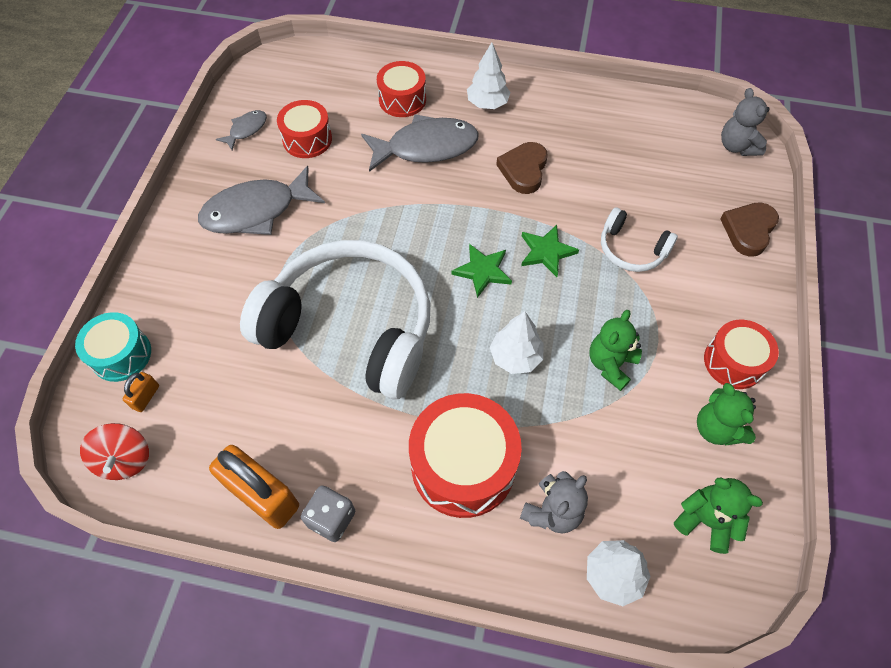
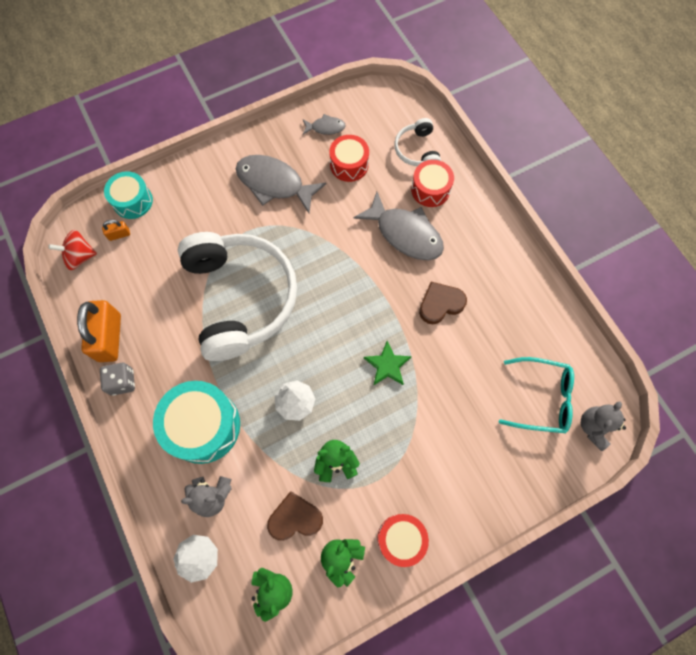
camera: 50 degrees right, 10 degrees up
(125, 459) = (80, 257): red spinning top -> red spinning top turned 45 degrees clockwise
(463, 465) = (203, 426): red drum -> turquoise drum
(482, 271) = (340, 339): green star -> none
(487, 104) = (476, 240): white tree -> none
(631, 249) = (435, 416): white headphones -> white headphones (417, 150)
(680, 162) = (541, 398): none -> turquoise glasses
(748, 230) = (521, 483): brown heart -> brown heart (295, 518)

